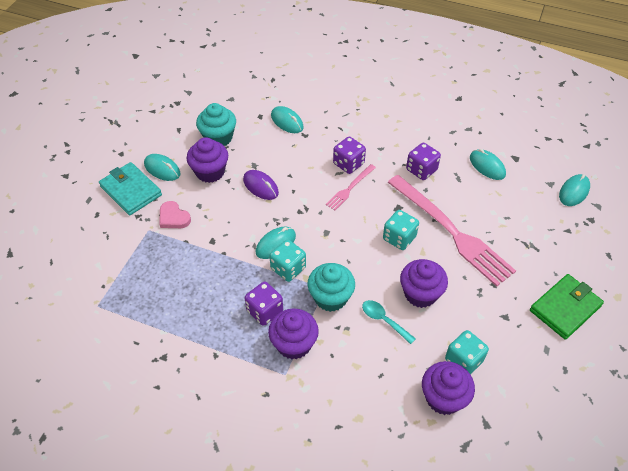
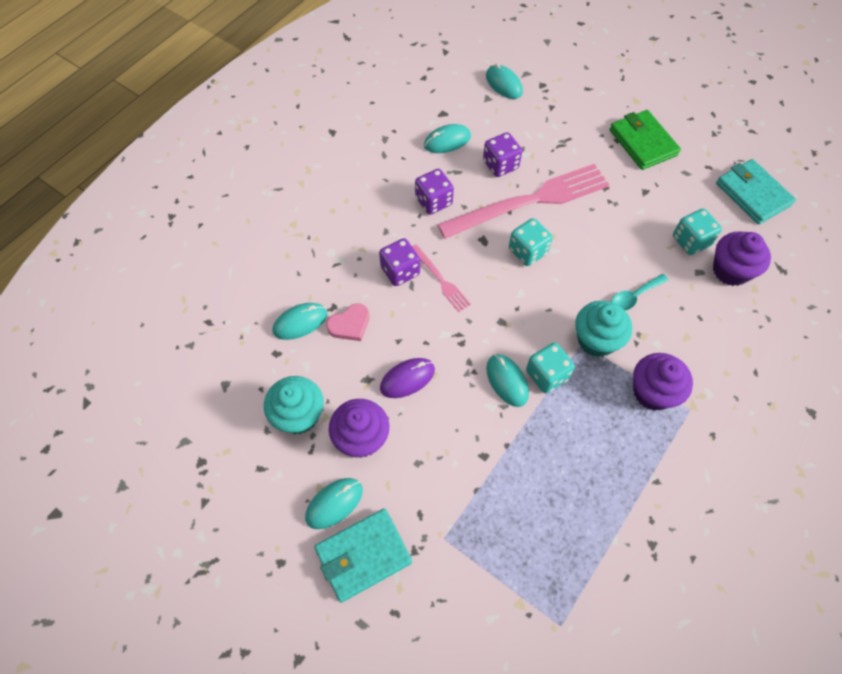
camera: 75 degrees left, 10 degrees up
(173, 217) = (431, 500): pink heart -> pink heart (350, 324)
(264, 311) = (603, 414): purple dice -> purple dice (500, 165)
(420, 294) = (606, 253): purple cupcake -> none
(549, 413) = (752, 194): none -> turquoise wallet

